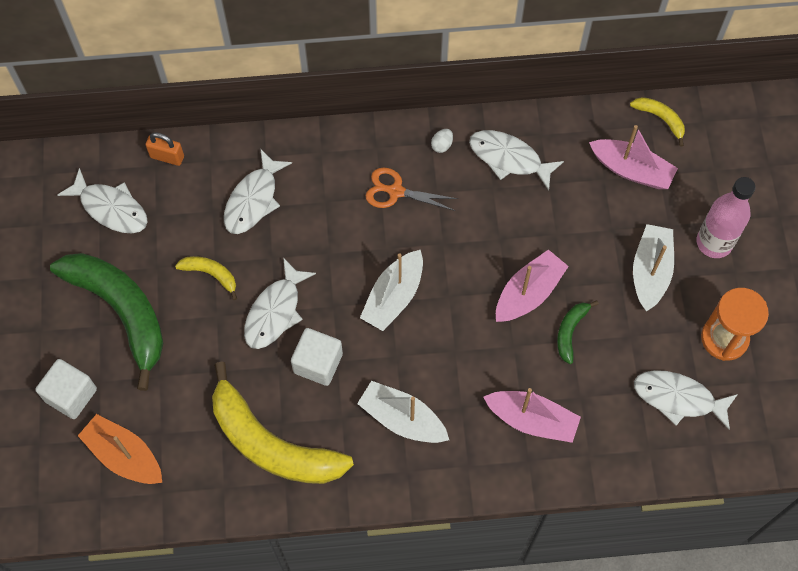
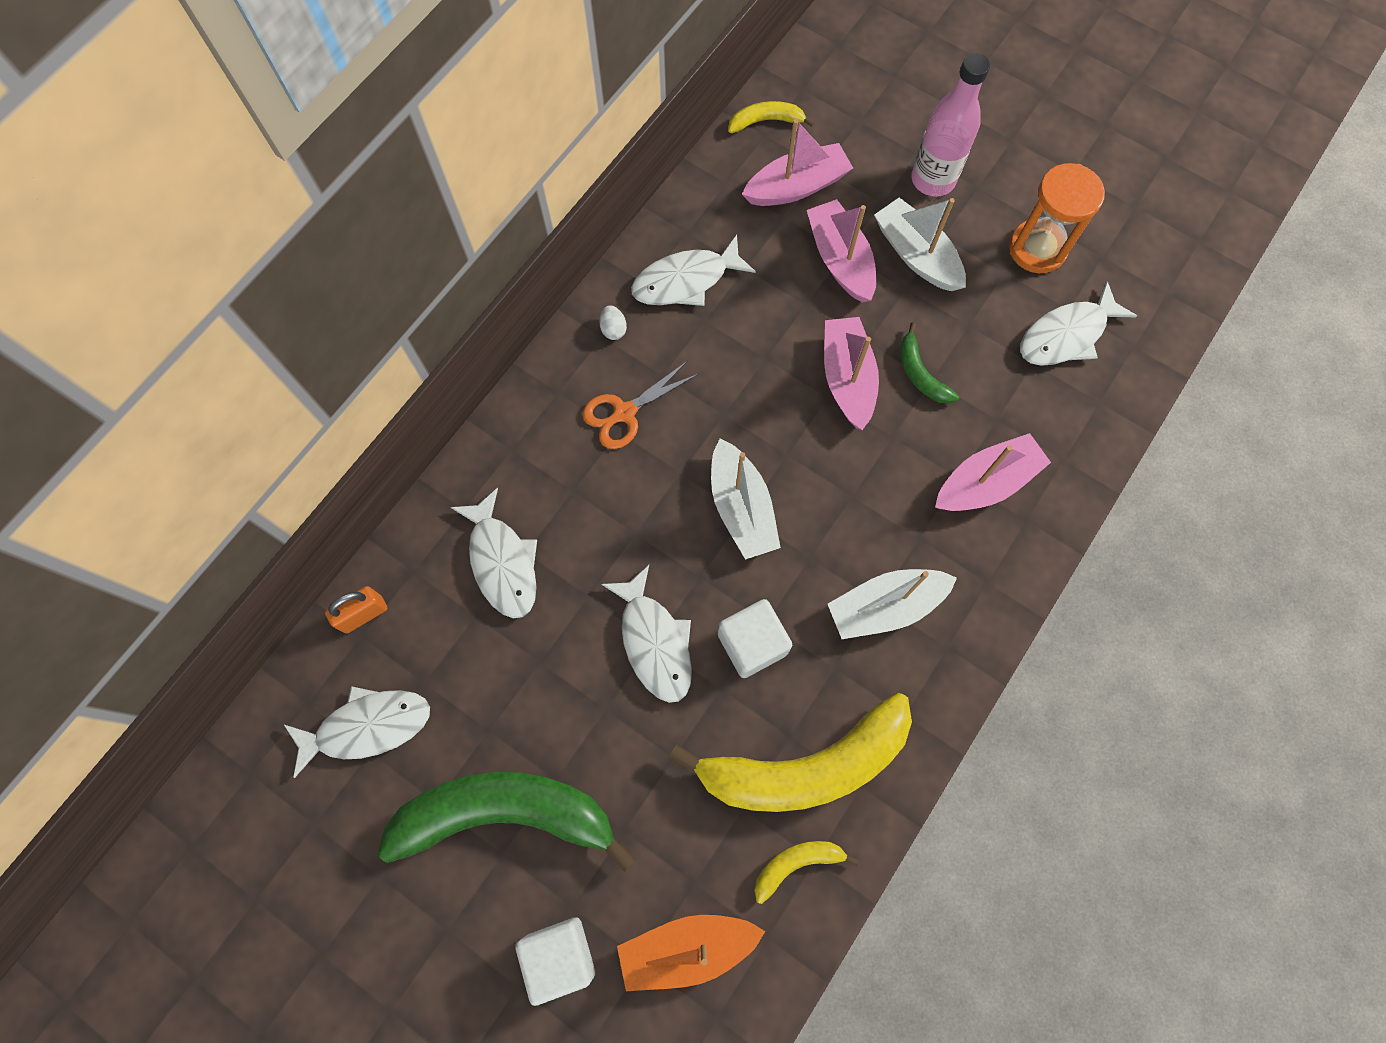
camera: 50 degrees left, 5 degrees up
(211, 274) = (550, 677): yellow banana -> yellow banana (797, 864)
(604, 231) = (840, 260): none -> pink boat

